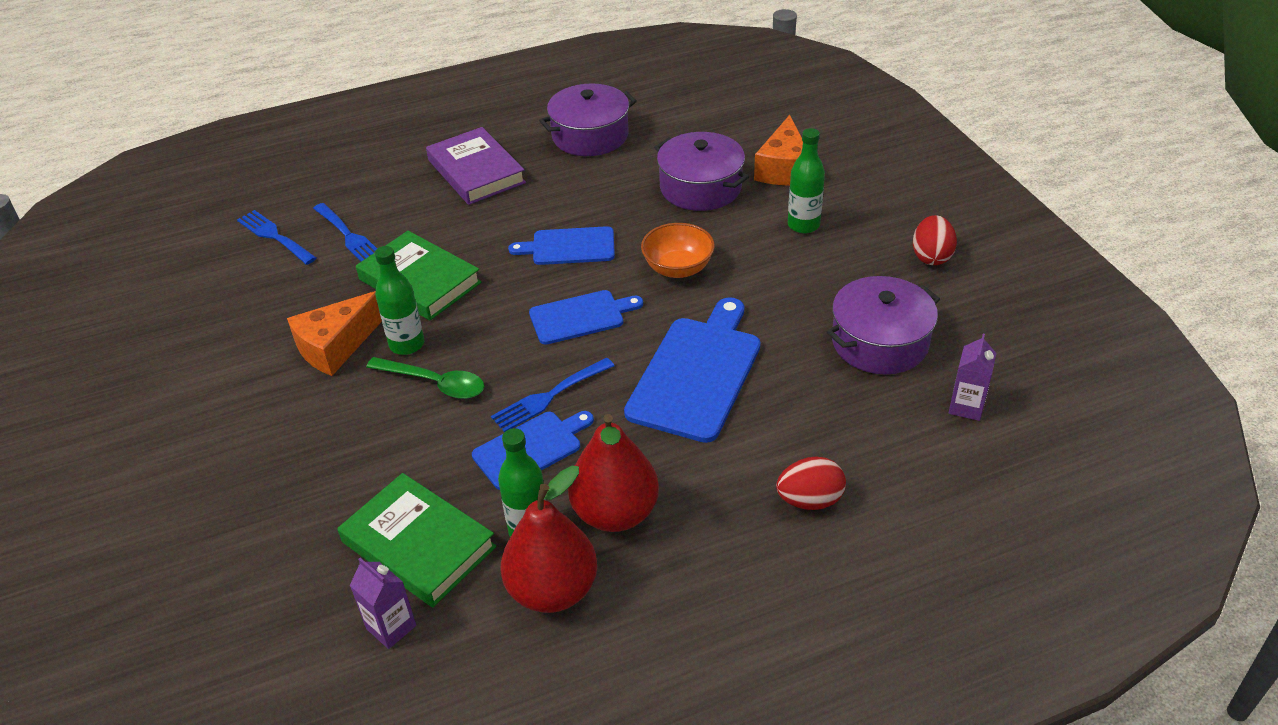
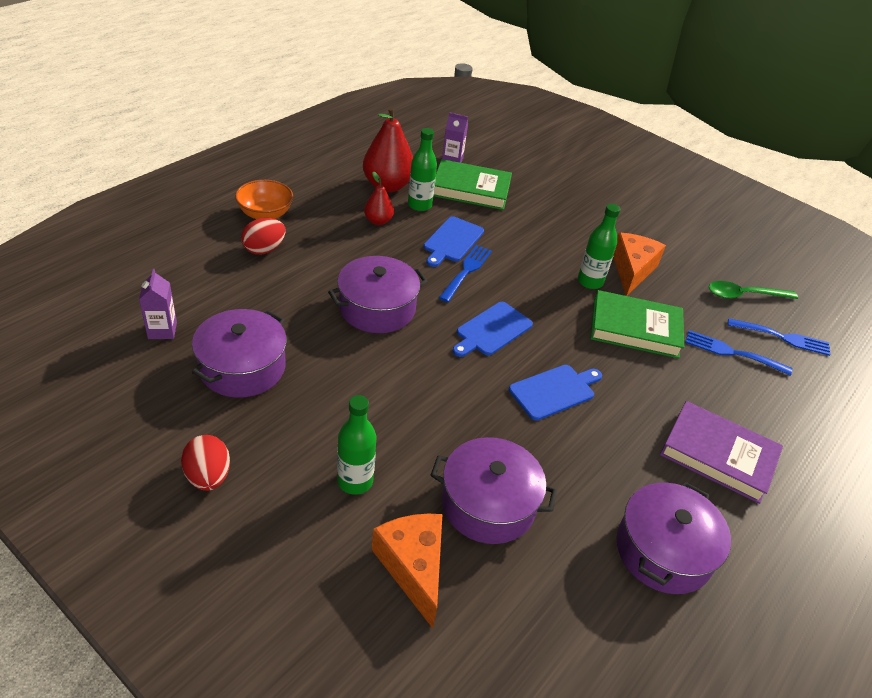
camera: 145 degrees right, 0 degrees up
(435, 383) = (545, 263): green spoon -> green spoon (743, 295)
(615, 513) = (378, 221): red pear -> red pear, size x0.54
(678, 268) = (447, 394): orange bowl -> orange bowl (265, 214)
(696, 373) = (377, 308): blue cutting board -> purple pot

